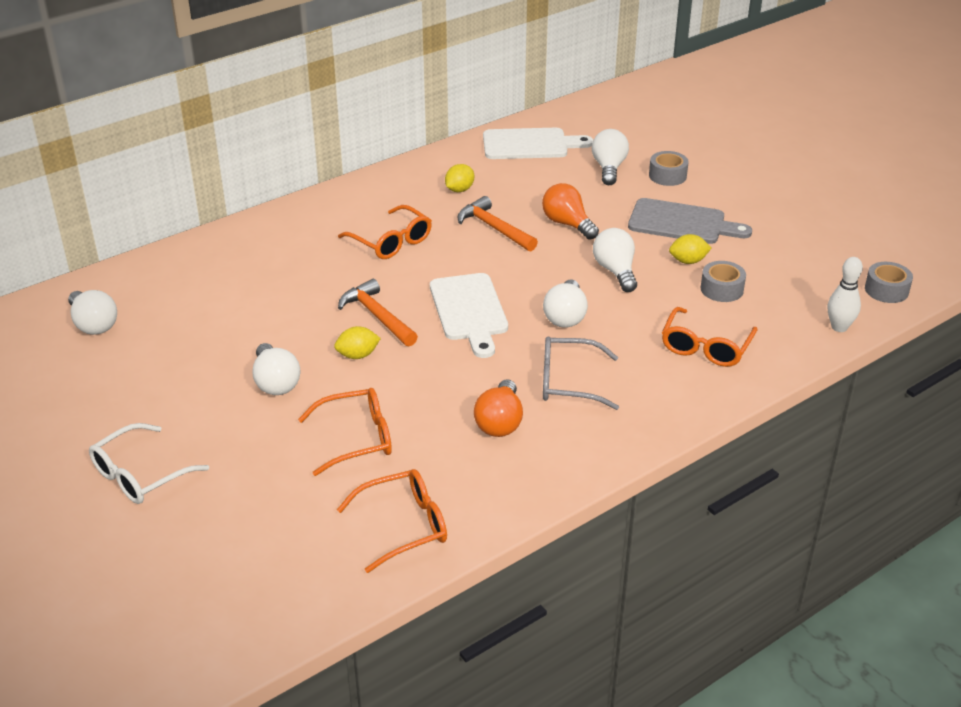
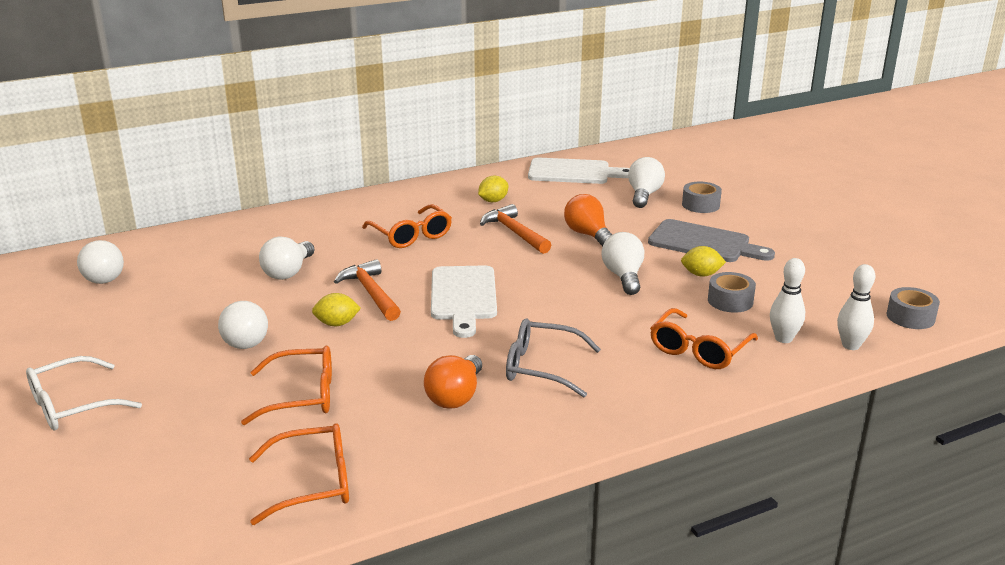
camera: 10 degrees right, 10 degrees down
(565, 316) = (559, 310): white light bulb -> white light bulb (288, 272)
(778, 326) = (783, 338): none -> white bowling pin

